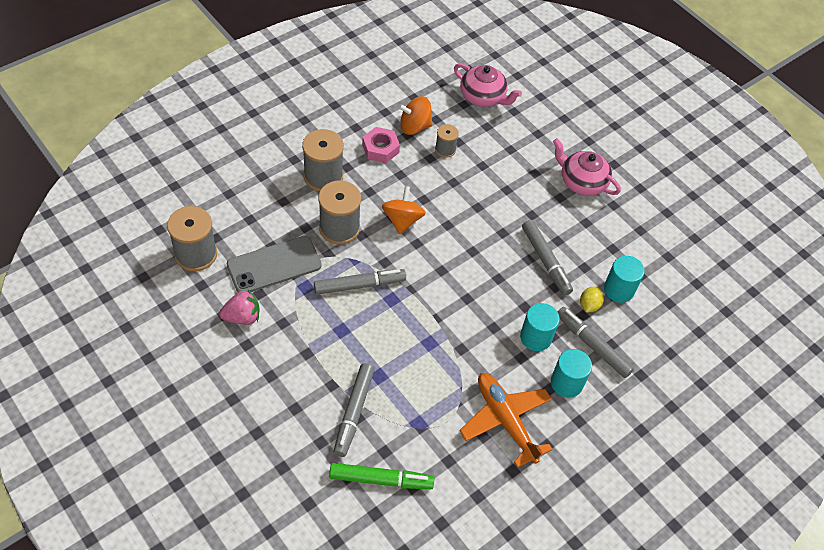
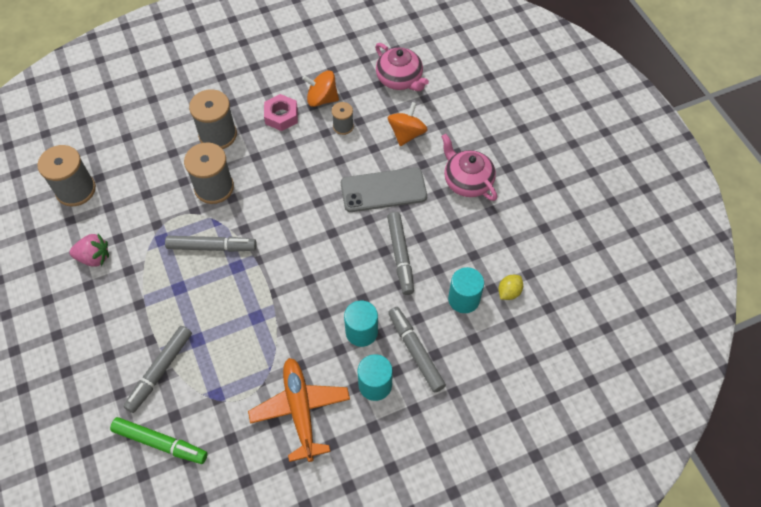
camera: 20 degrees right, 5 degrees up
(274, 265) = (141, 213): grey phone -> grey phone (383, 190)
(402, 220) = (276, 190): orange spinning top -> orange spinning top (406, 134)
(589, 305) = (427, 309): yellow lemon -> yellow lemon (509, 292)

